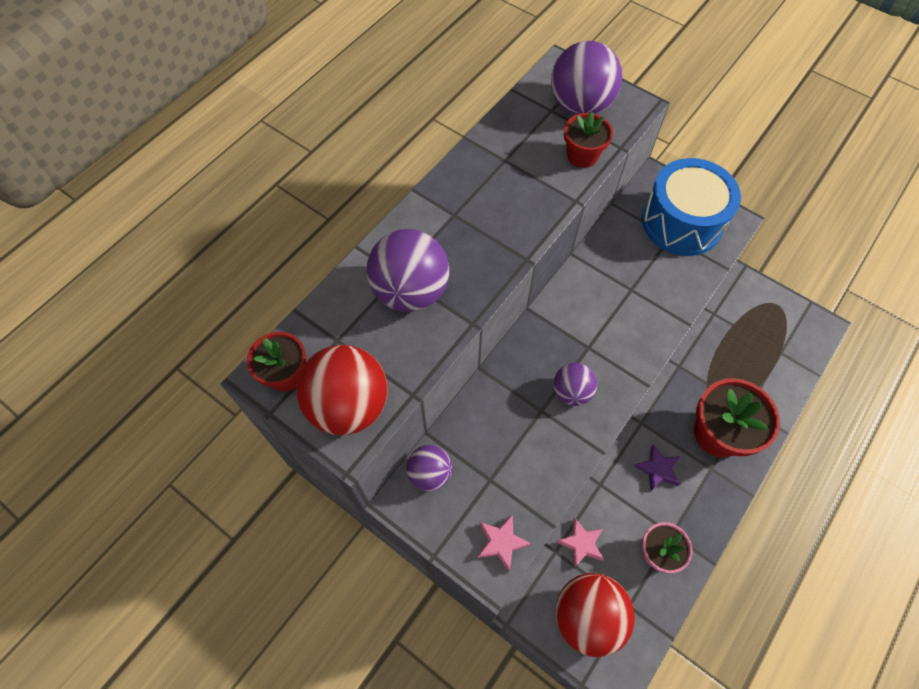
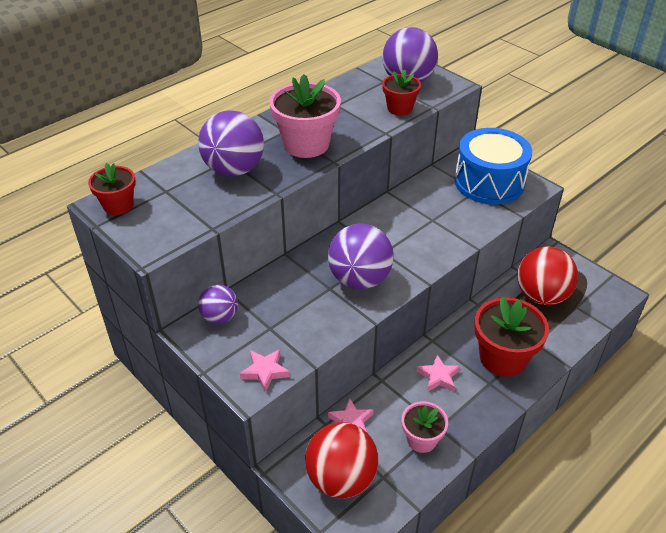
camera: 10 degrees right, 20 degrees down
(349, 405) = (159, 229): red ball -> red ball (541, 296)
(486, 234) = (306, 144): none -> pink flower pot
(571, 392) = (359, 279): purple ball -> purple ball, size x1.73
(657, 469) = (438, 376): purple star -> pink star

